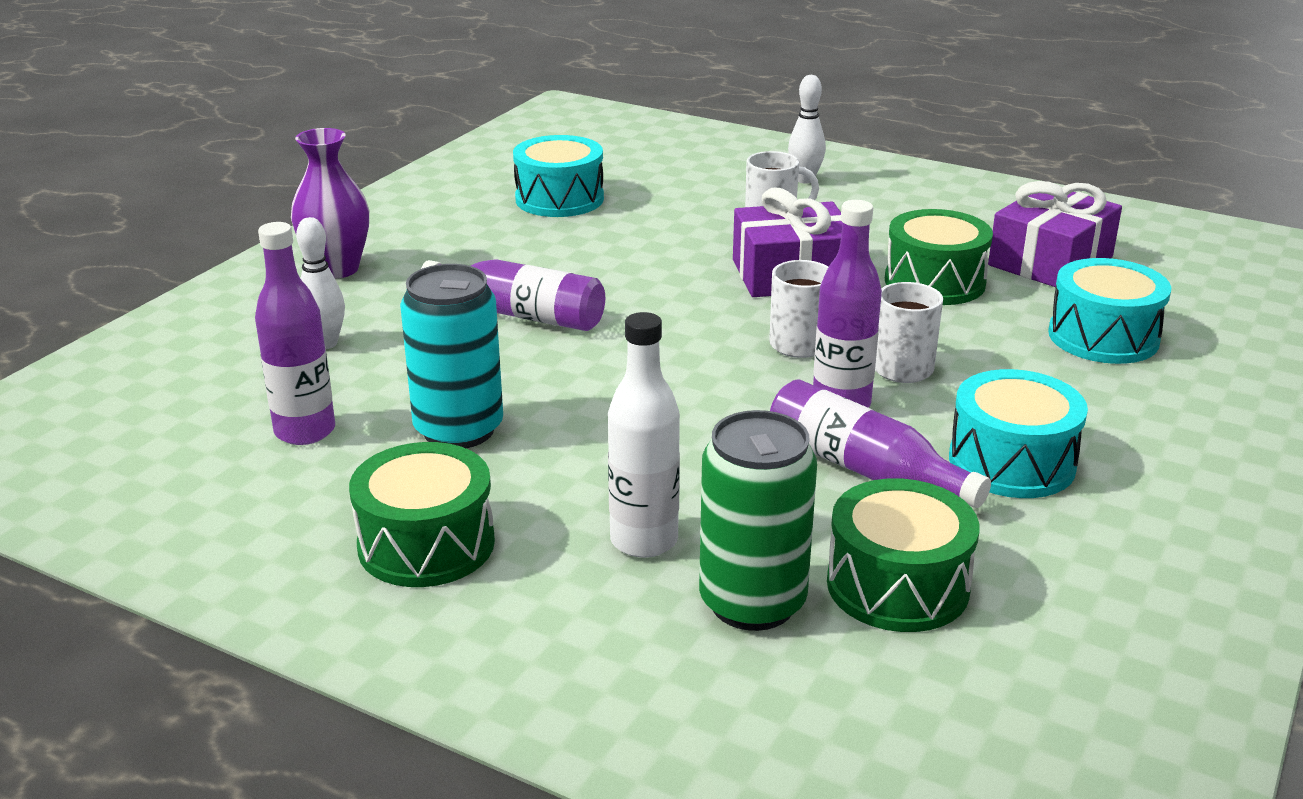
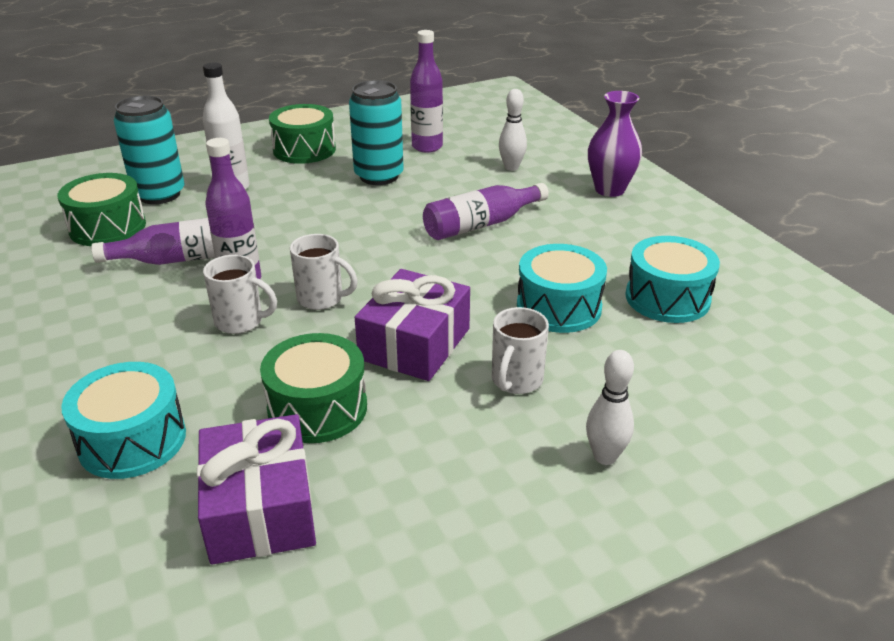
camera: 125 degrees right, 5 degrees up
(752, 603) = (159, 194): green can -> turquoise can
(1011, 462) = (109, 305): turquoise drum -> turquoise drum (559, 307)

